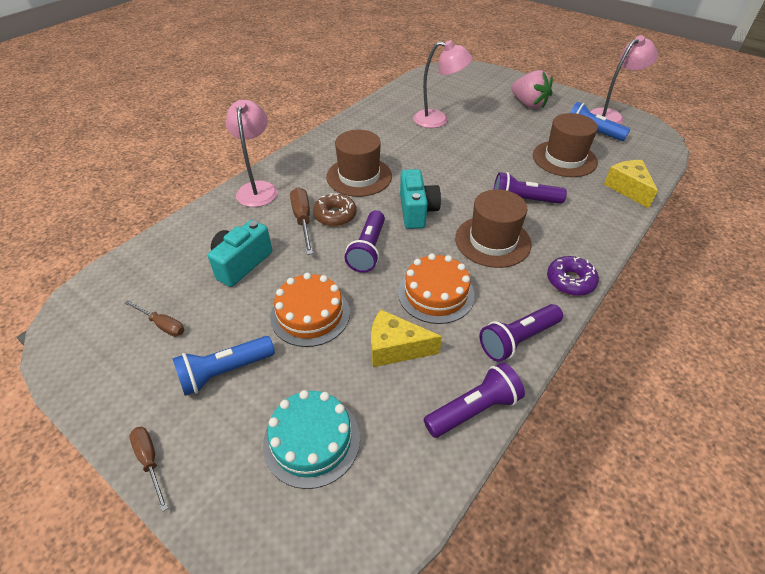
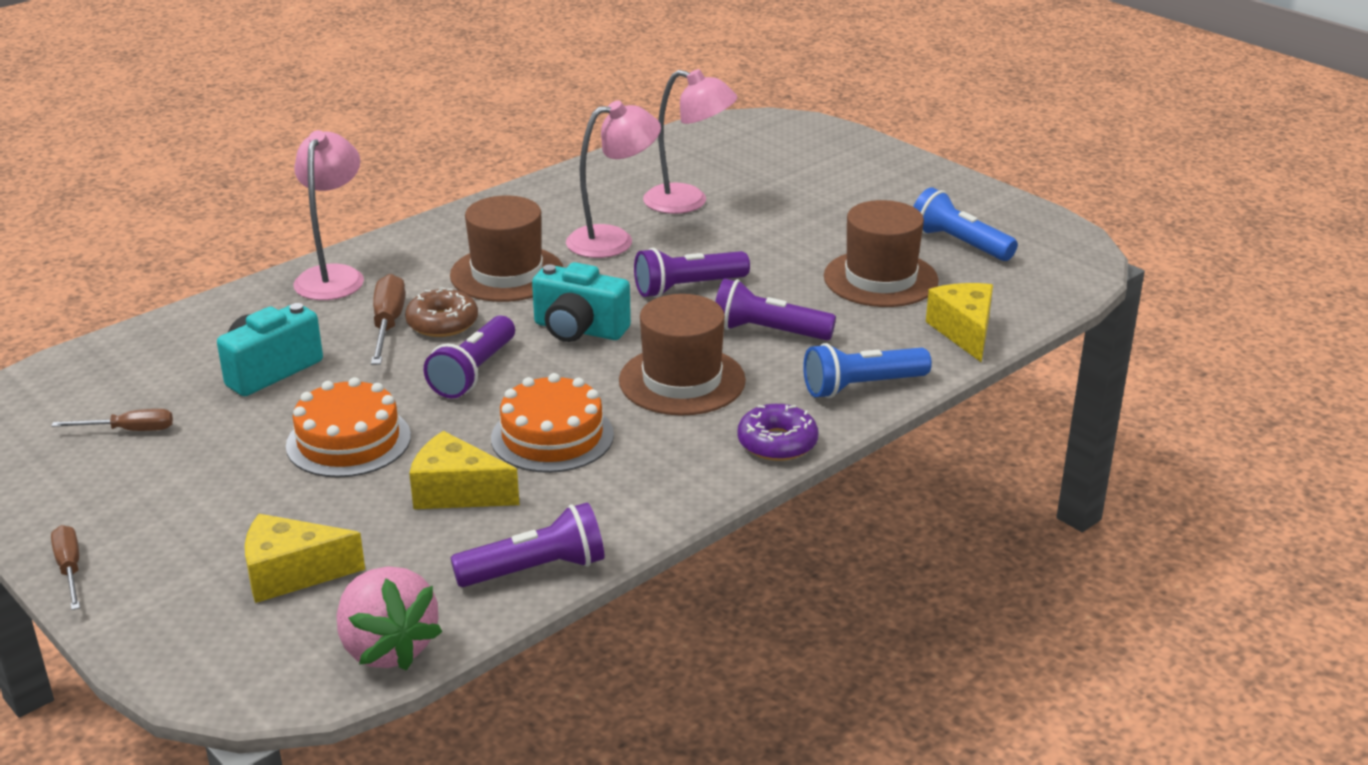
camera: 10 degrees right, 15 degrees down
(162, 325) = (129, 430): brown screwdriver -> brown screwdriver turned 45 degrees counterclockwise
(224, 372) = (199, 491): blue flashlight -> blue flashlight (861, 387)
(312, 440) = (292, 574): turquoise cake -> yellow cheese
(417, 211) = (579, 330): turquoise camera -> turquoise camera turned 105 degrees clockwise
(517, 340) = (647, 502): purple flashlight -> purple flashlight (687, 288)
(528, 104) = (870, 190): pink strawberry -> pink strawberry (387, 648)
(610, 116) = (1013, 221): pink lamp -> pink lamp (613, 240)

